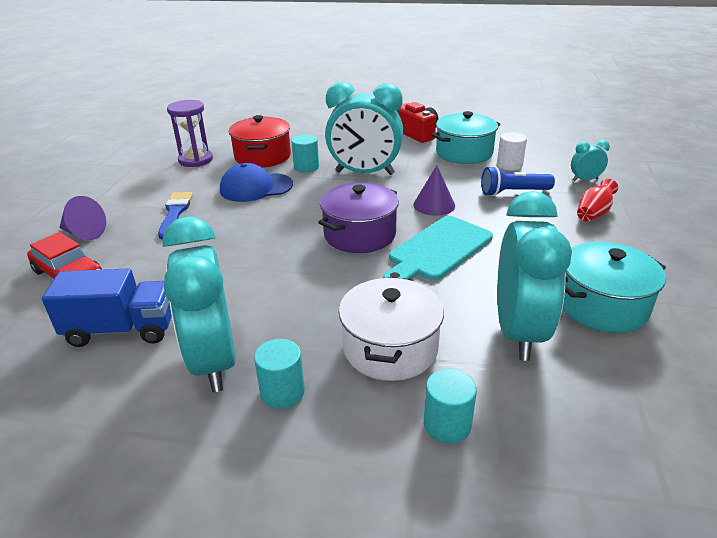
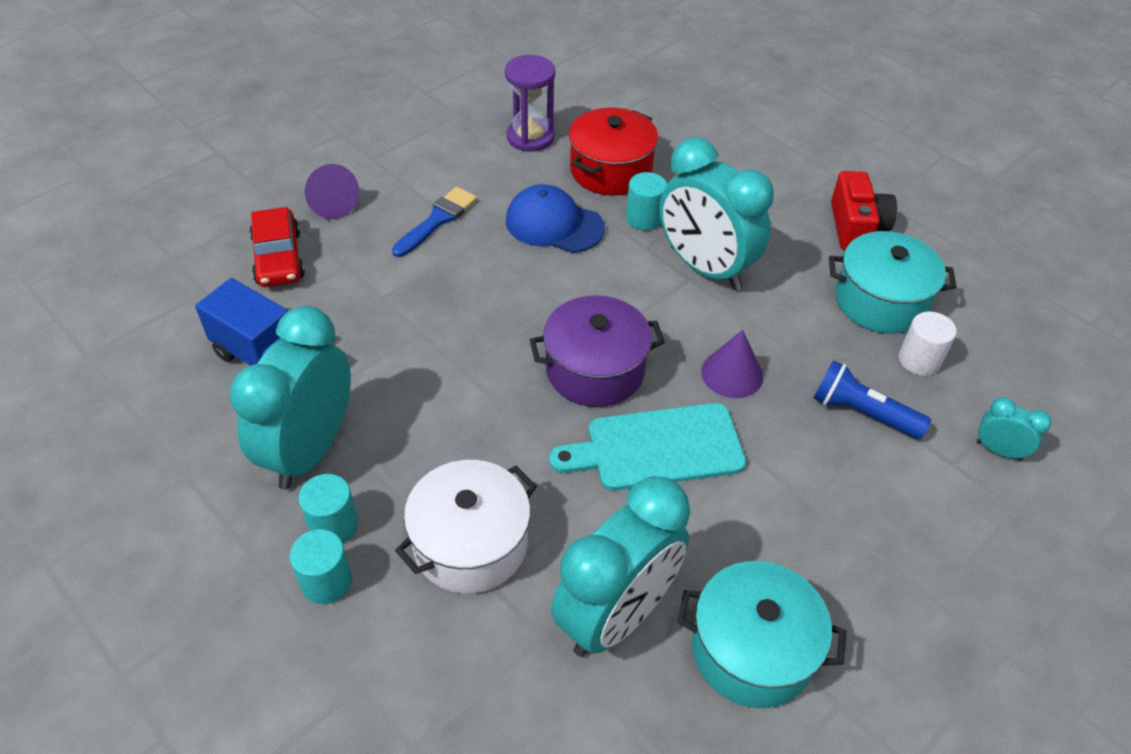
camera: 35 degrees right, 15 degrees up
(447, 425) = (431, 663): turquoise cylinder -> turquoise cylinder (326, 582)
(593, 213) = (930, 515): red vase -> none

